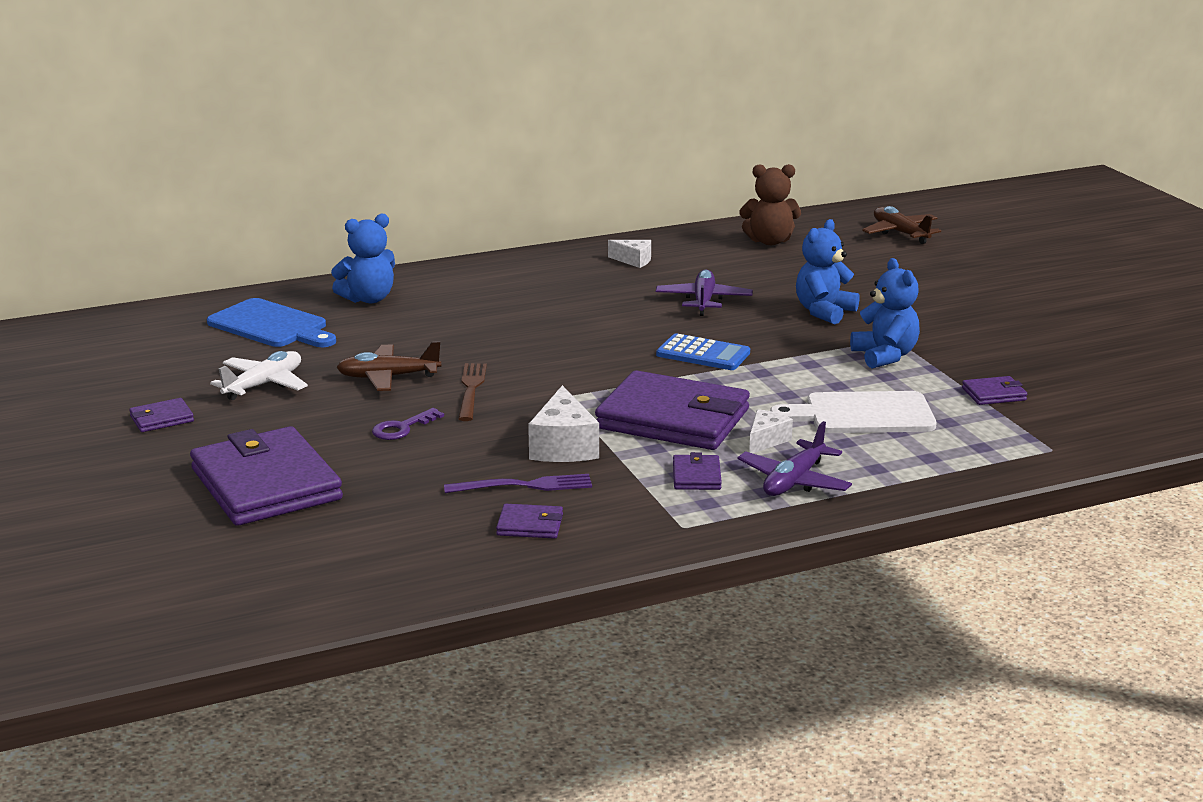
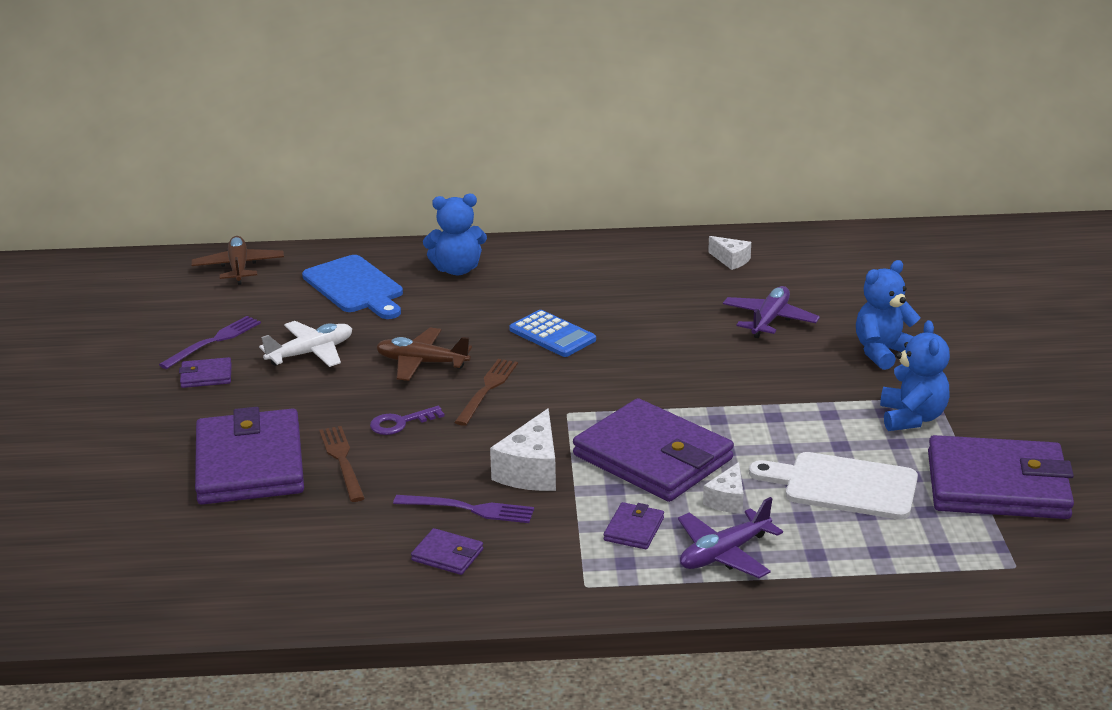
camera: 20 degrees right, 5 degrees up
(148, 389) = (214, 341): none -> purple fork
(364, 467) = (342, 461): none -> brown fork
(703, 354) = (729, 384): blue calculator -> blue calculator (552, 335)
(766, 440) = (727, 500): white cheese -> white cheese turned 150 degrees clockwise
(769, 241) = (882, 255): brown teddy bear -> none
(900, 233) = (1027, 264): brown plane -> brown plane (239, 268)
(994, 394) = (997, 485): purple wallet -> purple wallet, size x2.38

